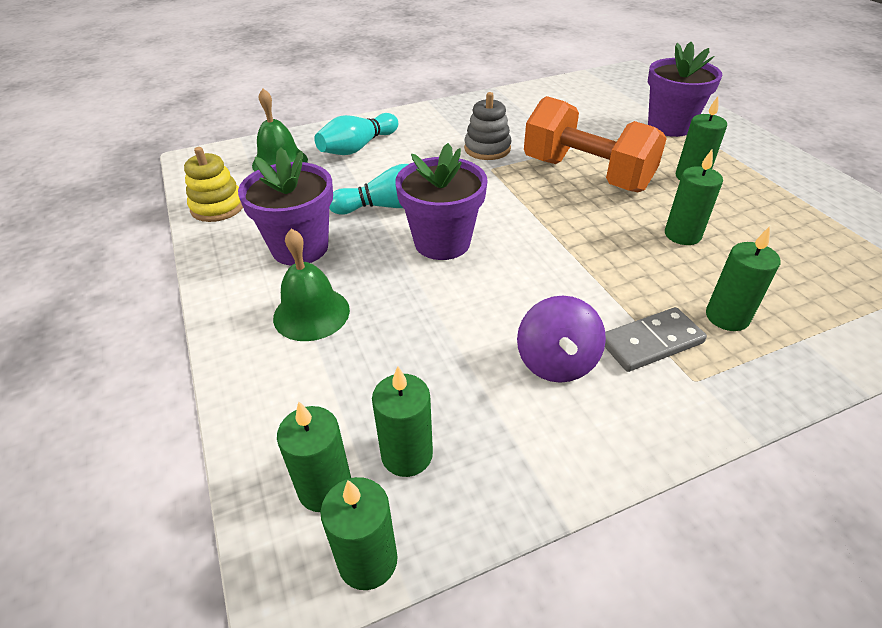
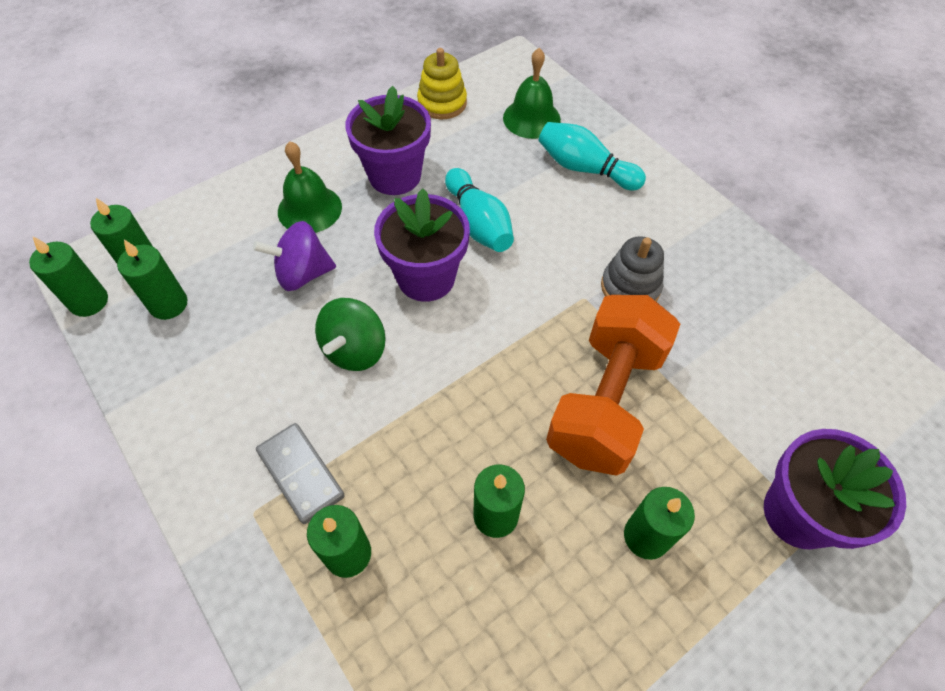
camera: 75 degrees right, 15 degrees up
(515, 295) = (355, 350): none -> green spinning top
(556, 362) = (267, 393): purple spinning top -> purple spinning top (302, 274)

